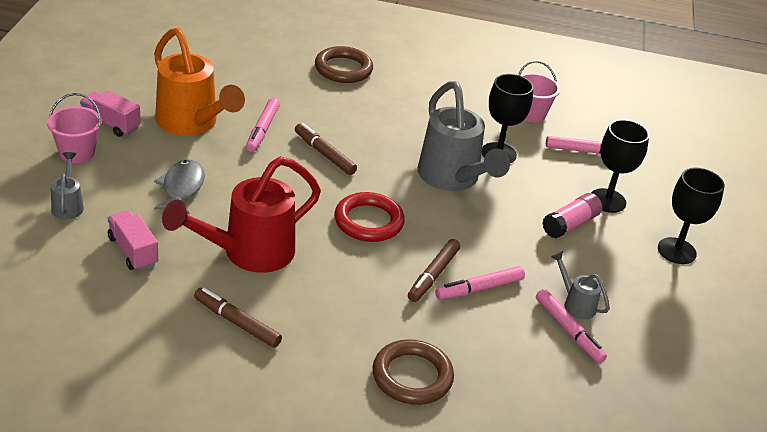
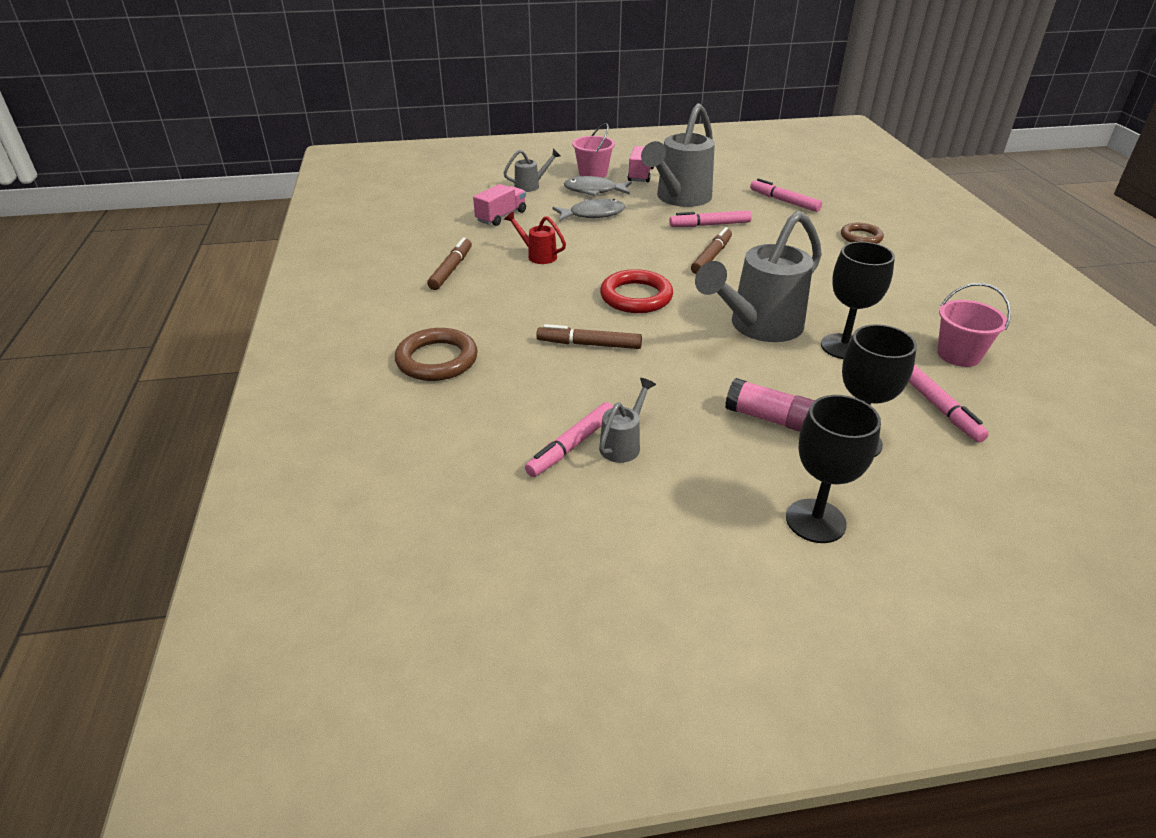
camera: 75 degrees right, 0 degrees up
(123, 167) = (594, 191): none -> grey fish
(192, 124) = (679, 199): orange watering can -> grey watering can
(248, 254) = (537, 255): red watering can -> red watering can, size x0.46
(343, 69) = (861, 237): brown ring -> brown ring, size x0.64
(479, 289) = (592, 375): pink marker -> pink marker (784, 201)

